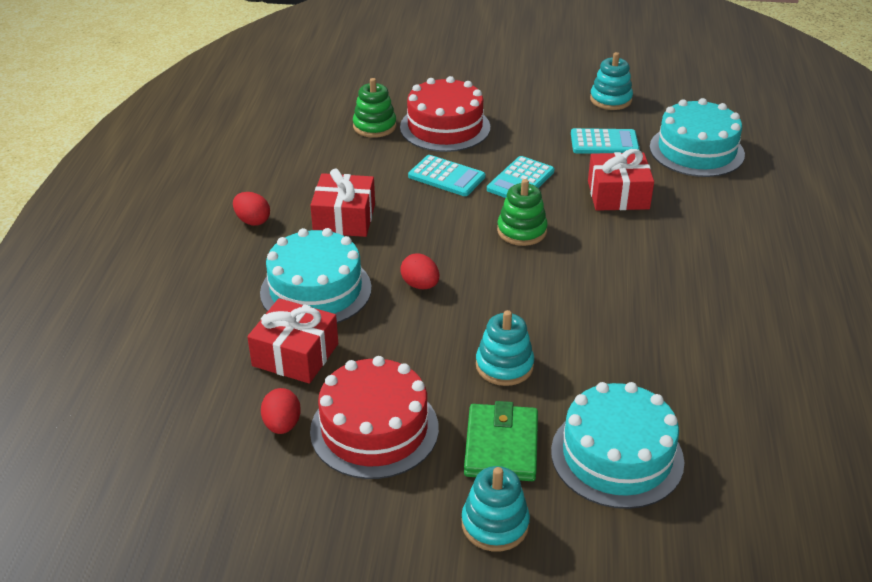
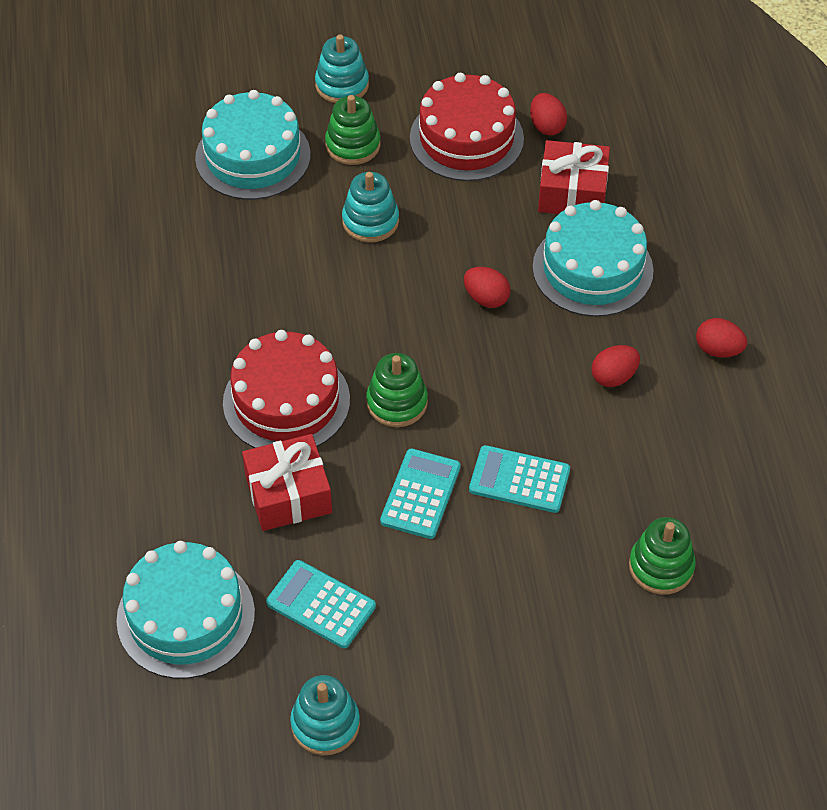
camera: 165 degrees right, 15 degrees up
(344, 218) = (613, 377): red gift -> red egg
(445, 127) = (559, 588): red cake -> red cake (286, 401)
(501, 446) = (353, 145): green wallet -> green stacking toy
(604, 143) = (321, 605): turquoise calculator -> turquoise calculator turned 45 degrees clockwise

